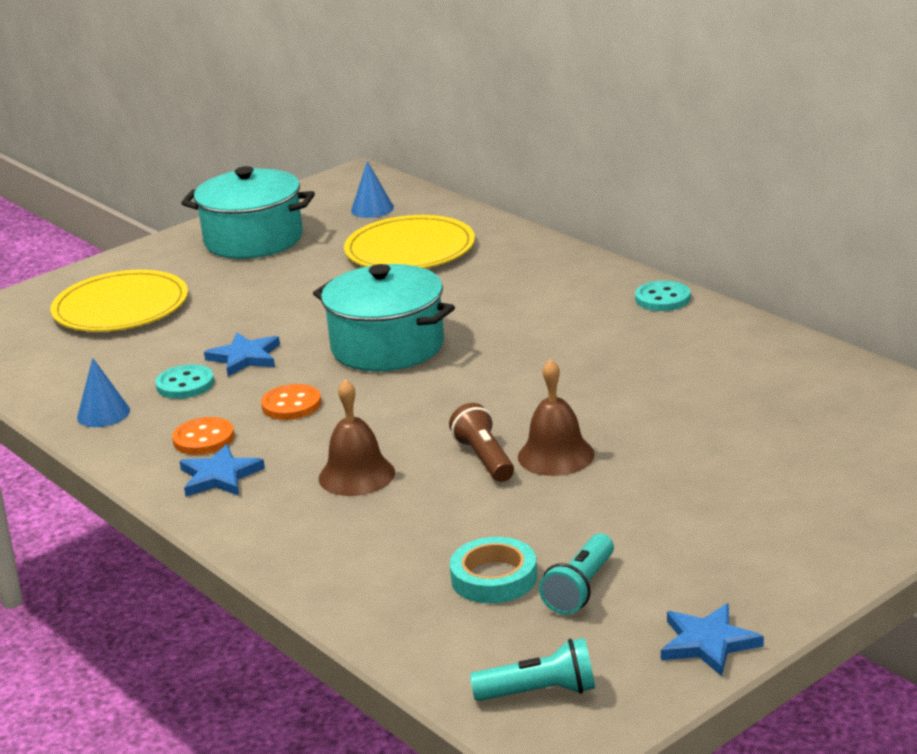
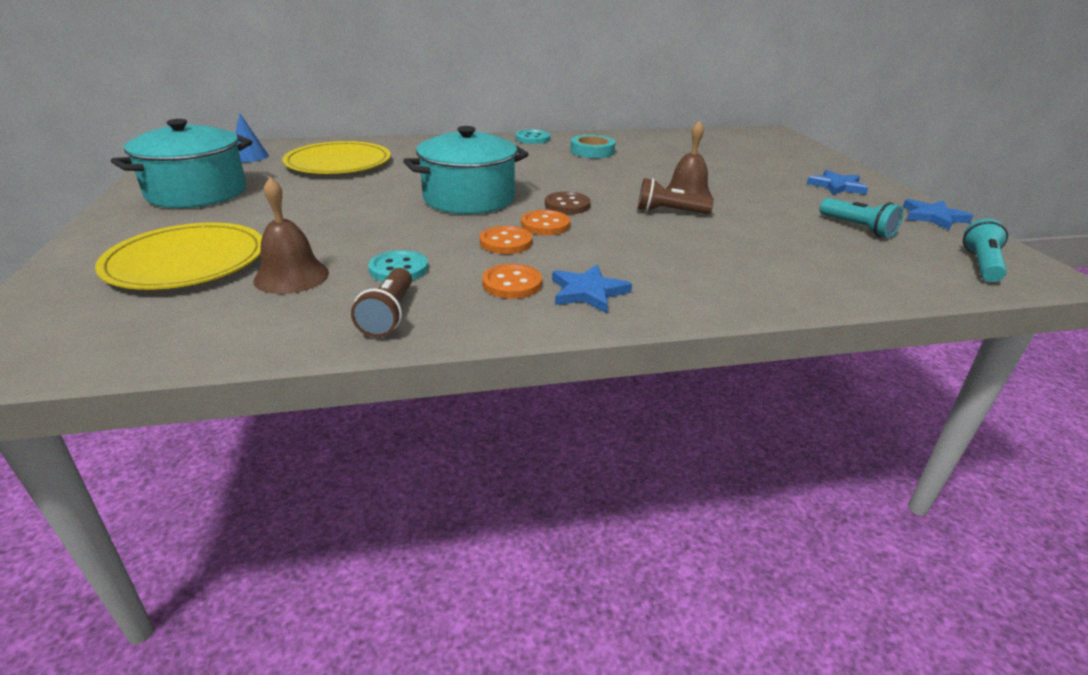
camera: 65 degrees left, 5 degrees up
(103, 414) = (389, 315): blue cone -> brown flashlight
(245, 357) = (395, 239): blue star -> blue star (837, 186)
(356, 475) = (647, 248): brown bell -> brown bell (291, 276)
(359, 407) = (545, 225): none -> orange button
(432, 399) = (567, 205): none -> brown button
(494, 578) = (830, 244): turquoise tape -> turquoise tape (592, 151)

